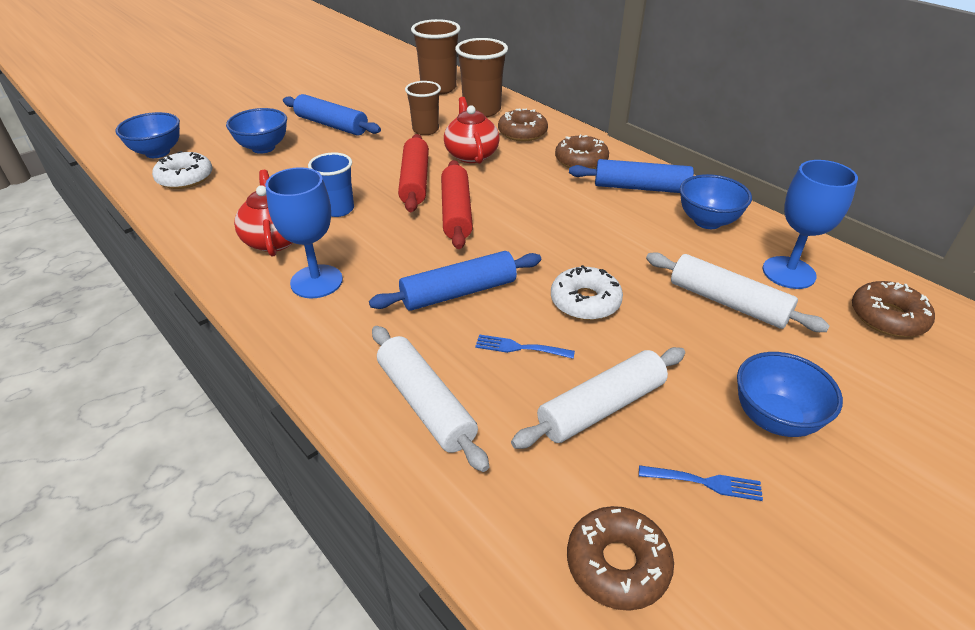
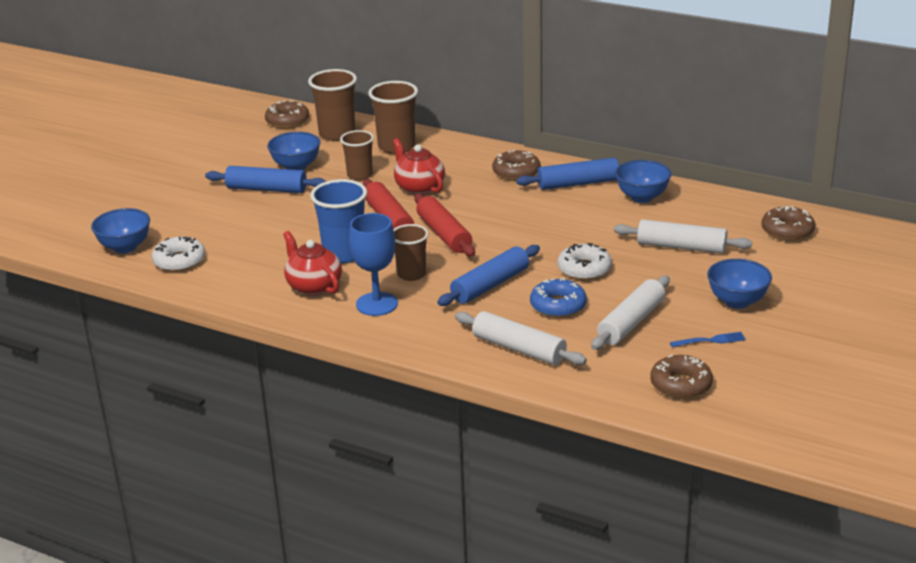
camera: 20 degrees left, 10 degrees down
(263, 148) = (223, 222): blue bowl -> blue bowl (296, 167)
(338, 209) = (344, 254): blue cup -> blue cup, size x1.51
(384, 253) = (411, 274): none -> brown cup
(520, 348) = (558, 306): blue fork -> blue donut
(522, 132) = (449, 159): brown donut -> brown donut (287, 121)
(788, 272) = (714, 219): blue goblet -> none

